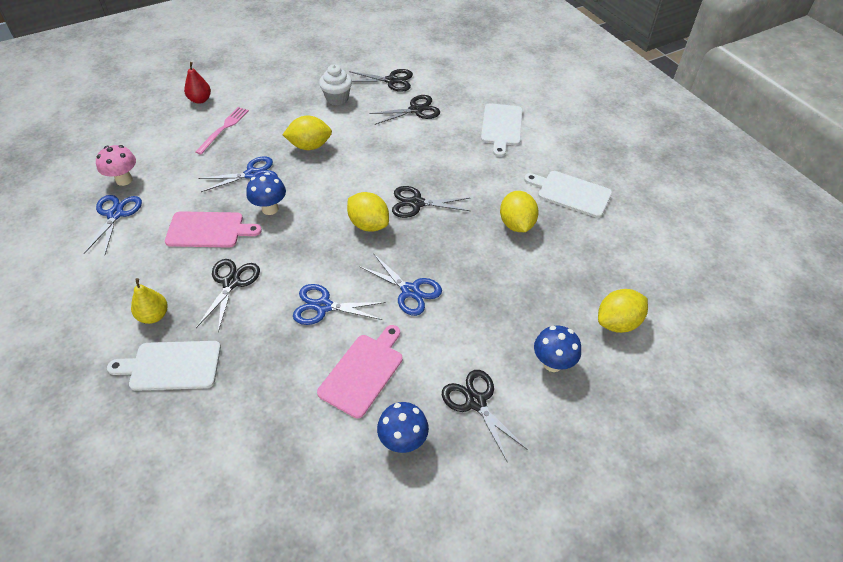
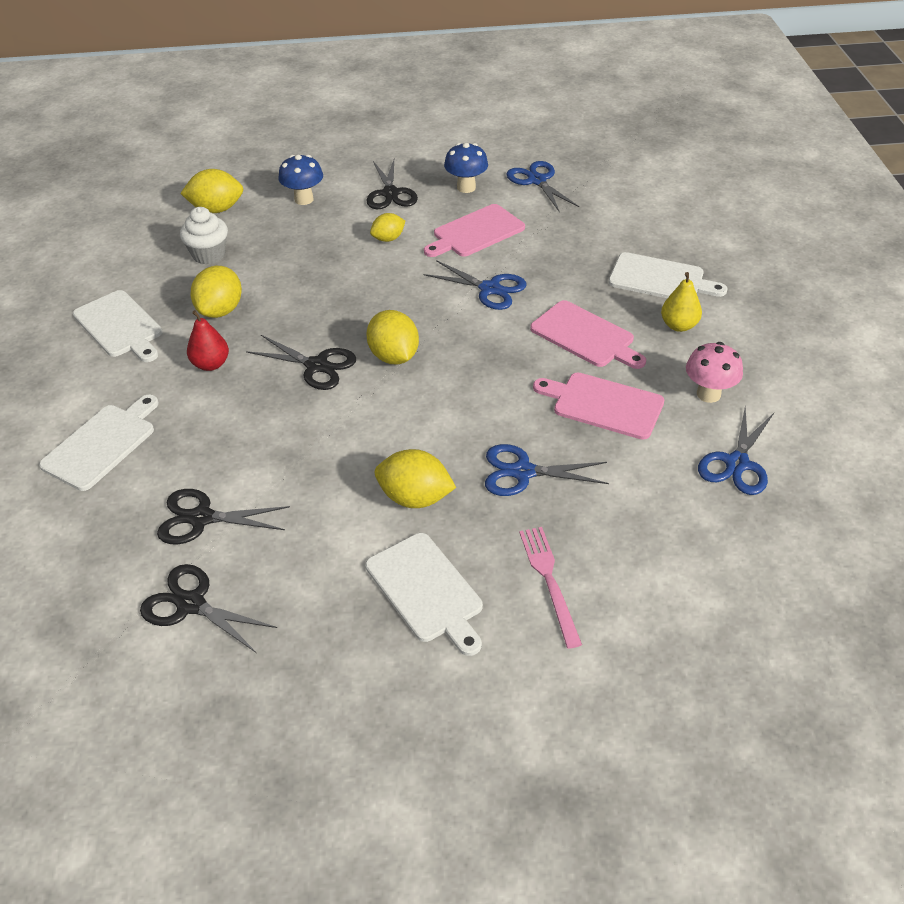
camera: 155 degrees left, 5 degrees down
(124, 180) = (728, 521): pink mushroom -> pink mushroom (708, 394)
(200, 100) = (582, 675): red pear -> red pear (211, 364)
(223, 129) = (549, 581): pink fork -> pink fork turned 120 degrees clockwise
(231, 283) = (585, 336): black scissors -> pink cutting board
(270, 209) = (513, 411): blue mushroom -> none
(284, 111) = (426, 590): none -> white cutting board
(337, 98) = (317, 590): white cupcake -> white cupcake (209, 255)
(410, 291) = (391, 279): blue scissors -> blue scissors (537, 180)
(439, 336) = (388, 239): none -> yellow lemon

